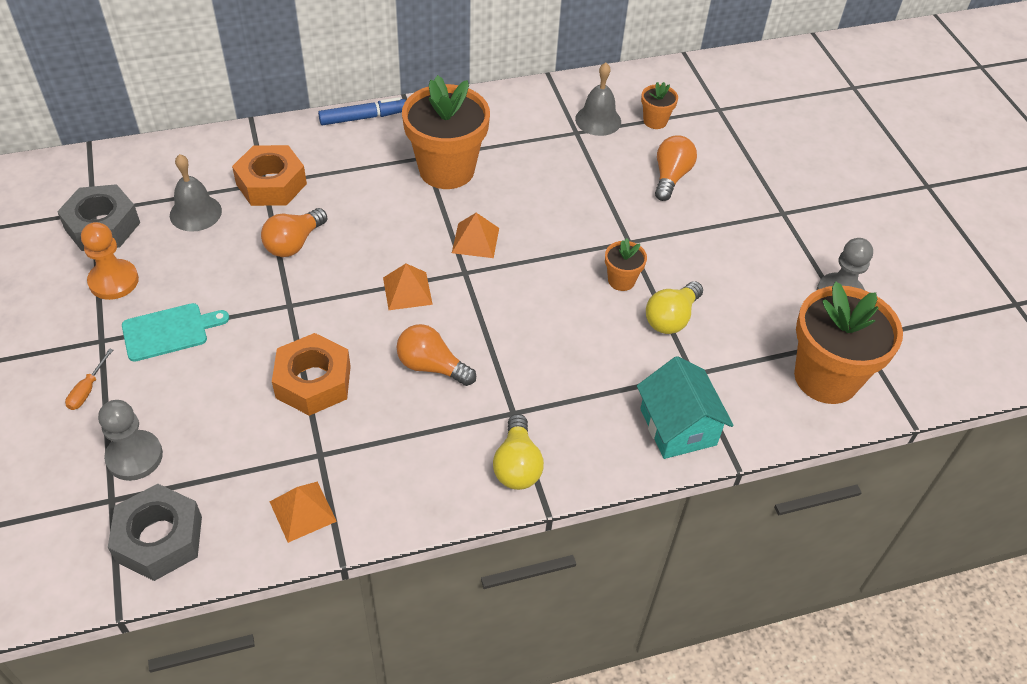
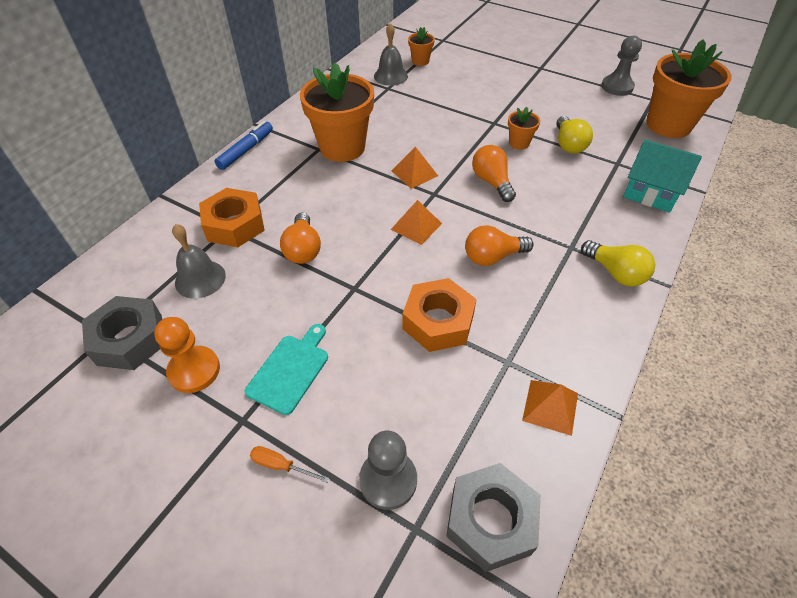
camera: 40 degrees left, 0 degrees up
(87, 390) = (281, 465): orange screwdriver -> orange screwdriver turned 135 degrees clockwise
(671, 177) = (467, 81): orange light bulb -> orange light bulb (492, 182)

